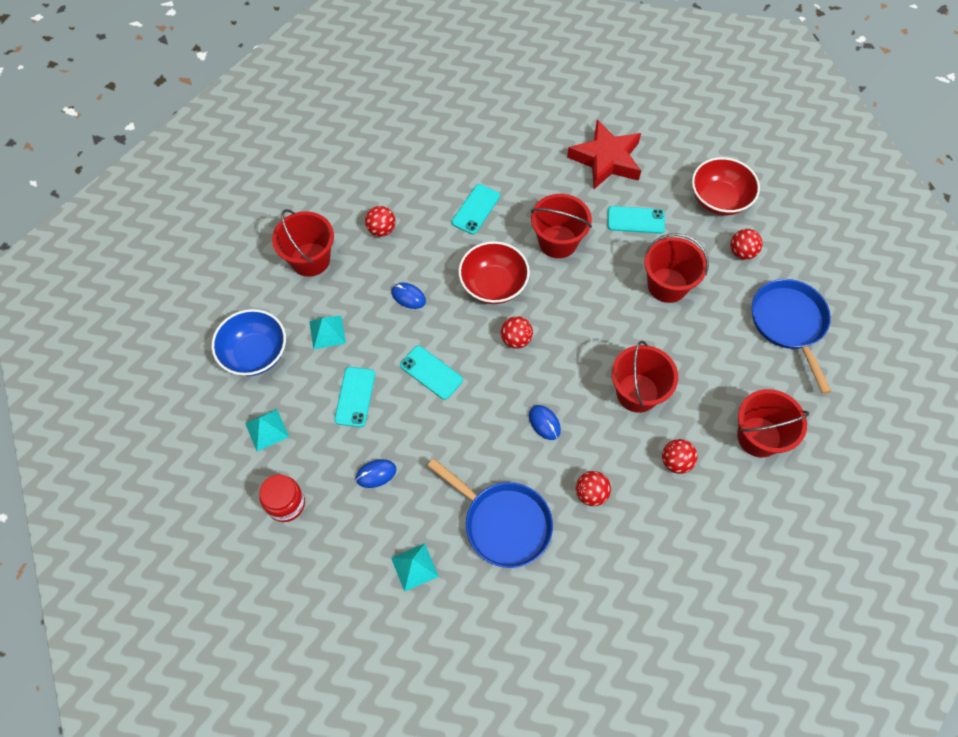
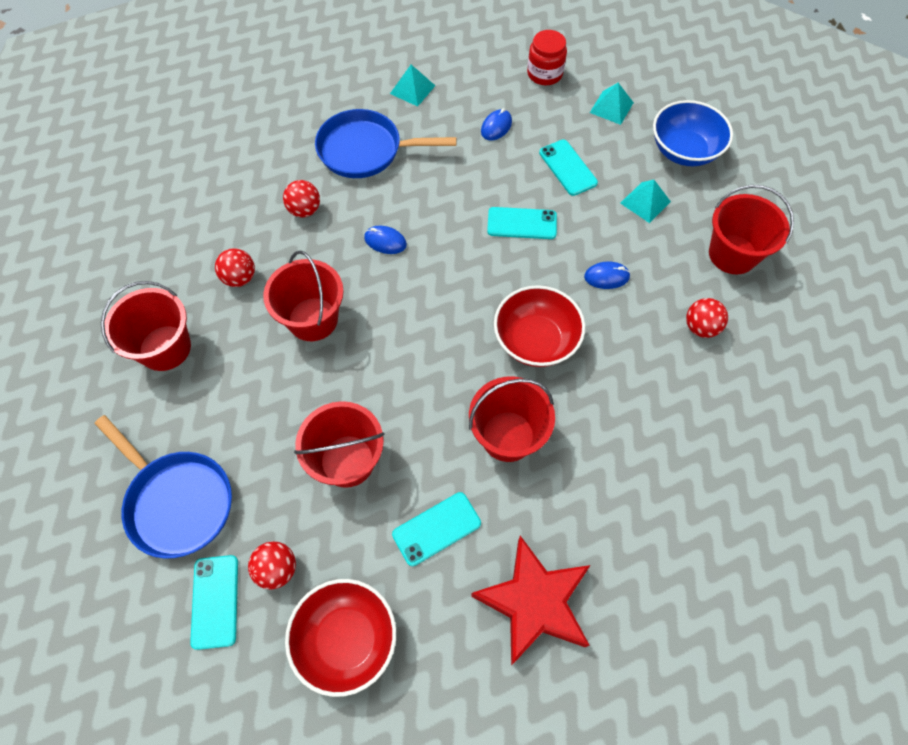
camera: 145 degrees right, 0 degrees up
(476, 209) = (629, 417): turquoise phone -> turquoise phone (215, 601)
(516, 339) = (468, 299): red ball -> none

